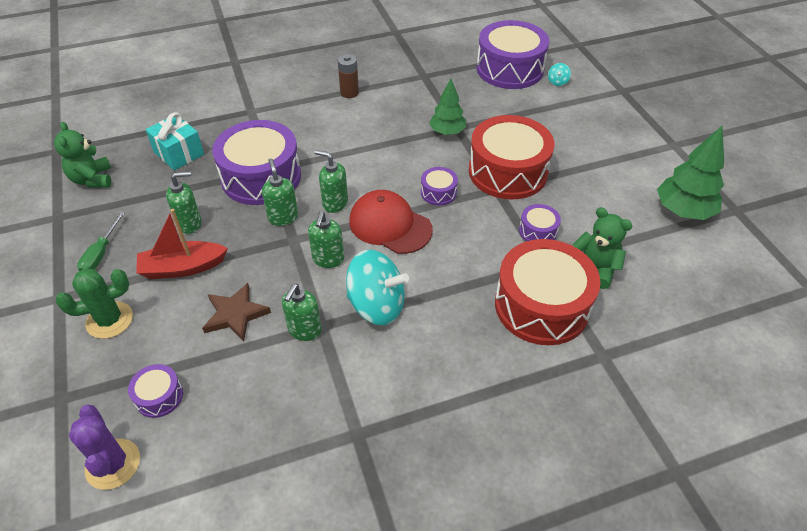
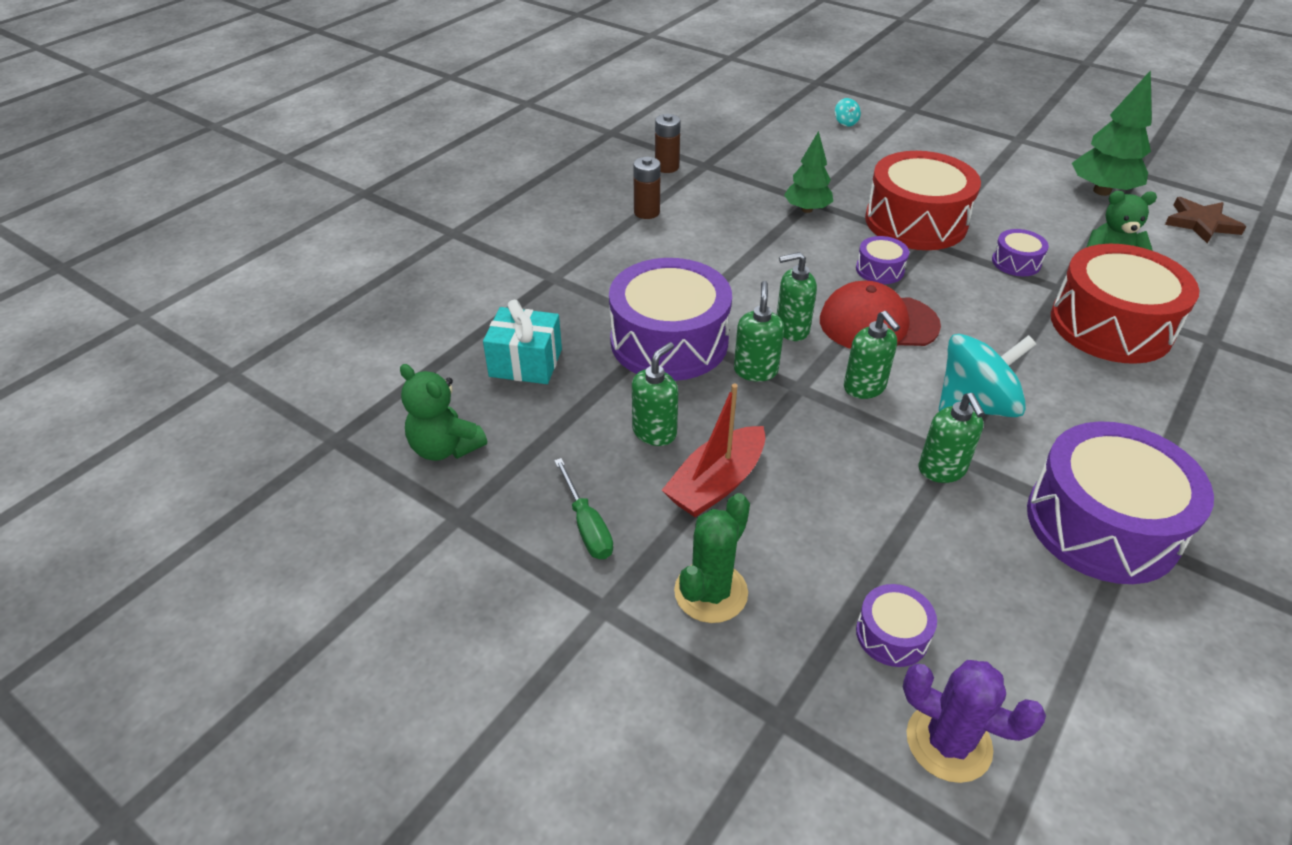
camera: 35 degrees left, 5 degrees down
(235, 314) = (848, 497): brown star -> brown star (1200, 223)
(283, 217) = (755, 370): green soap dispenser -> green soap dispenser turned 60 degrees clockwise
(398, 68) = (667, 167): none -> brown battery
(509, 69) = (784, 127): purple drum -> purple drum (1102, 524)

